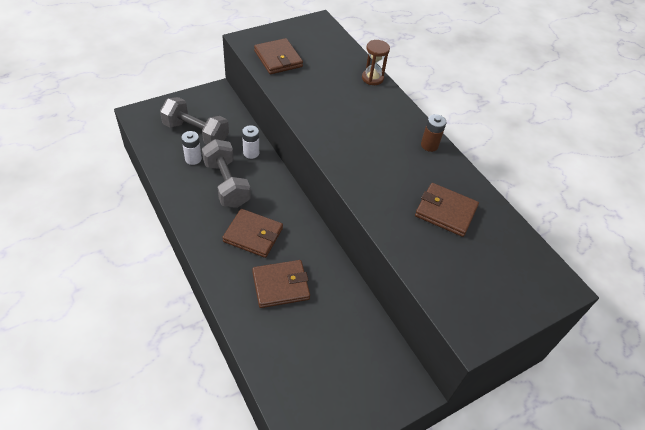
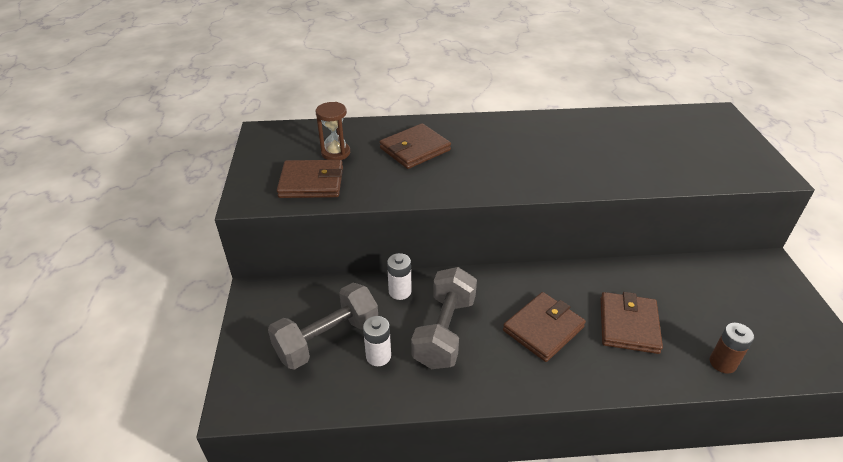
camera: 60 degrees left, 10 degrees down
(226, 184) = (444, 331): grey dumbbell -> grey dumbbell turned 75 degrees counterclockwise
(372, 78) = (398, 125): brown hourglass -> brown hourglass (335, 153)
(429, 145) = (524, 123): brown battery -> brown battery (722, 363)
(445, 212) = (620, 142): brown wallet -> brown wallet (415, 149)

